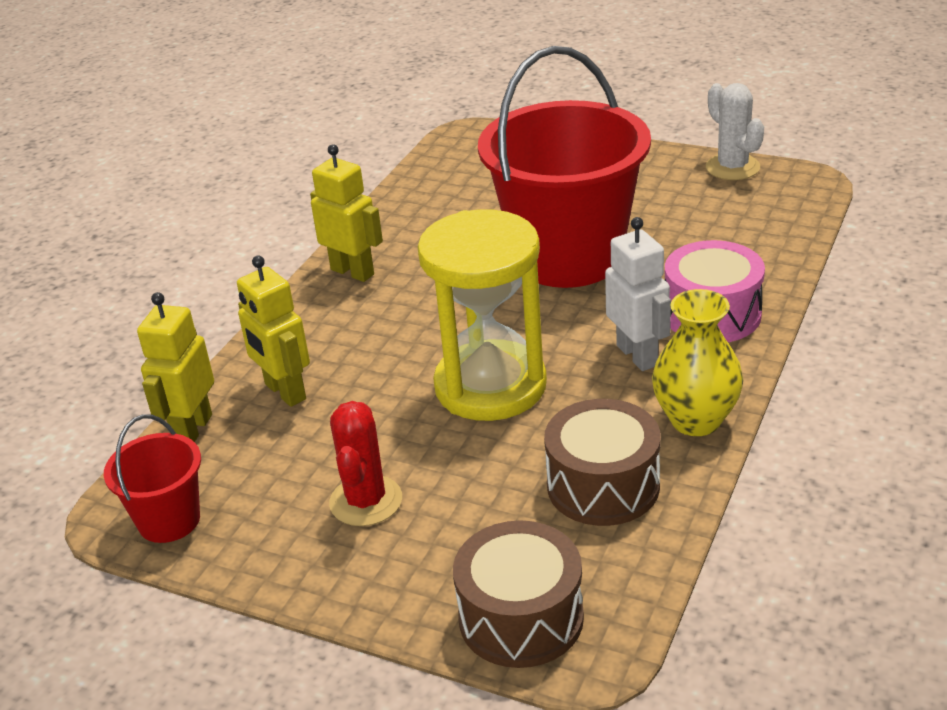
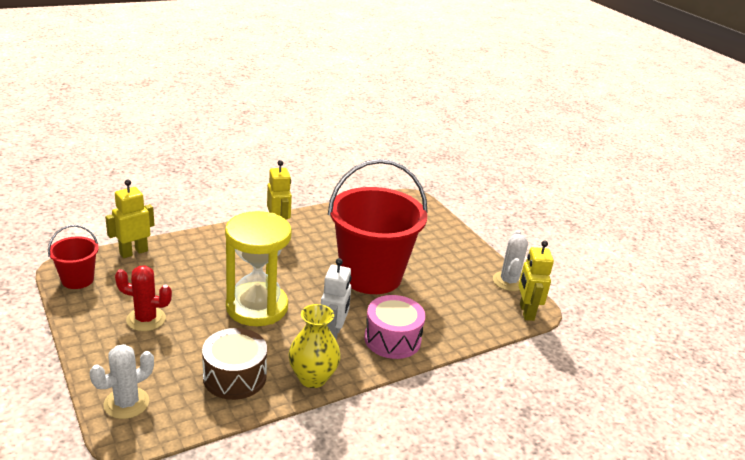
camera: 30 degrees right, 5 degrees down
(284, 392) = (183, 259): yellow robot -> yellow robot (526, 312)
(366, 501) = (146, 319): red cactus -> red cactus turned 60 degrees clockwise
(521, 618) = (126, 403): brown drum -> white cactus

